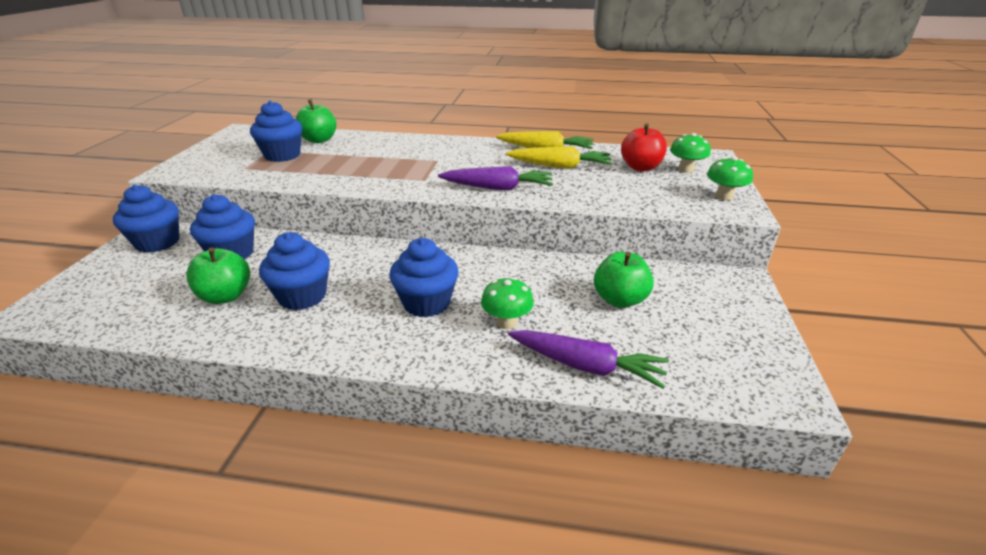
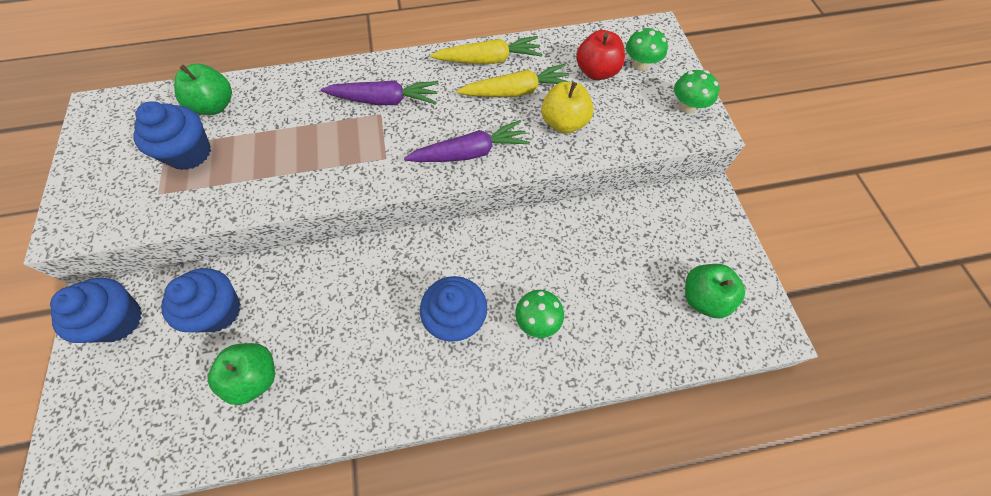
camera: 20 degrees left, 30 degrees up
(302, 296) = (333, 350): blue cupcake -> none
(586, 366) = (620, 352): purple carrot -> purple carrot (385, 100)
(594, 187) = (564, 123): none -> yellow apple
(619, 300) = (620, 257): green apple -> green apple (703, 298)

